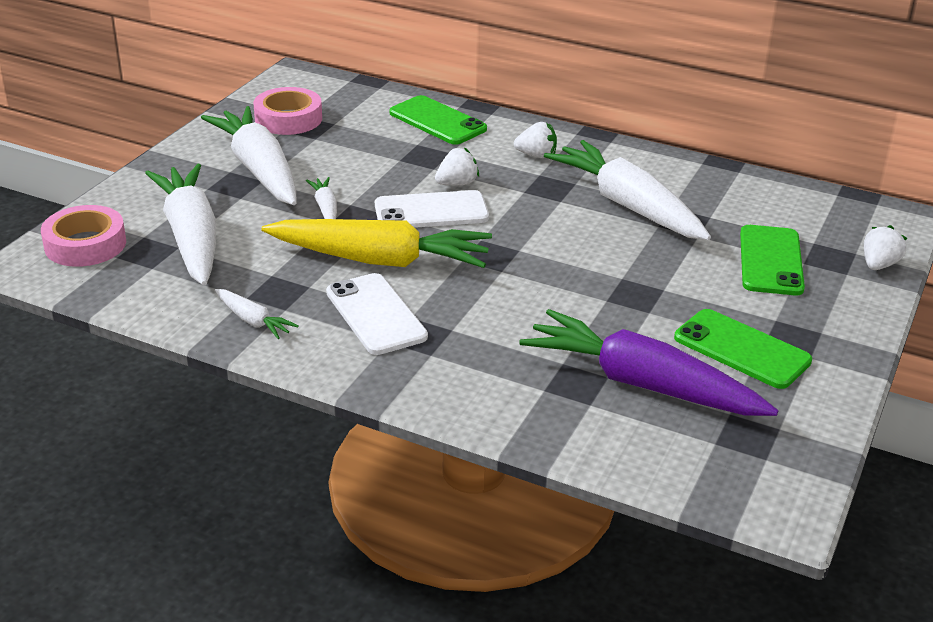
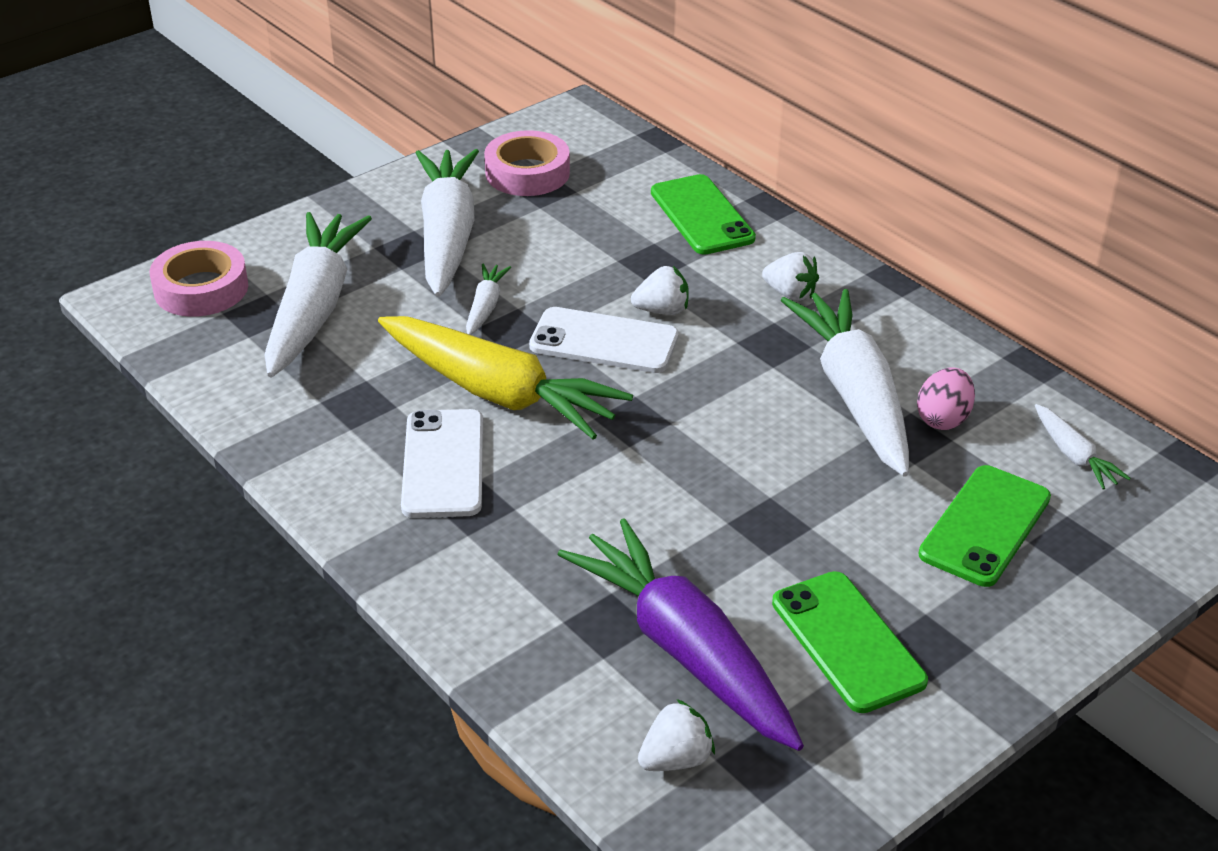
camera: 25 degrees right, 5 degrees up
(253, 320) = (306, 433): white carrot -> white carrot (1073, 455)
(695, 206) = (943, 419): none -> pink egg
(878, 265) = (1133, 574): white strawberry -> white strawberry (676, 759)

